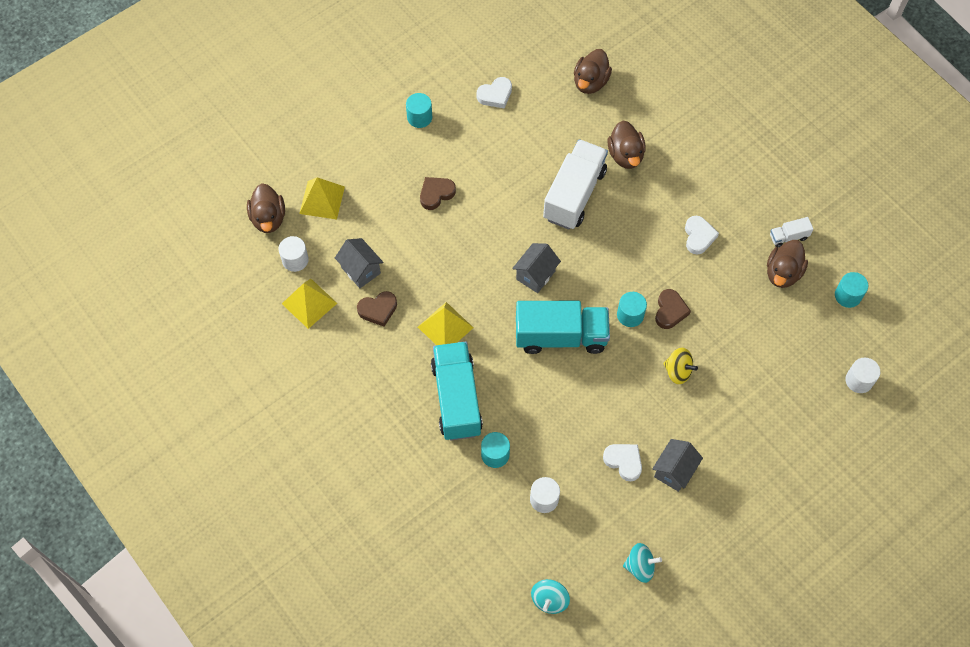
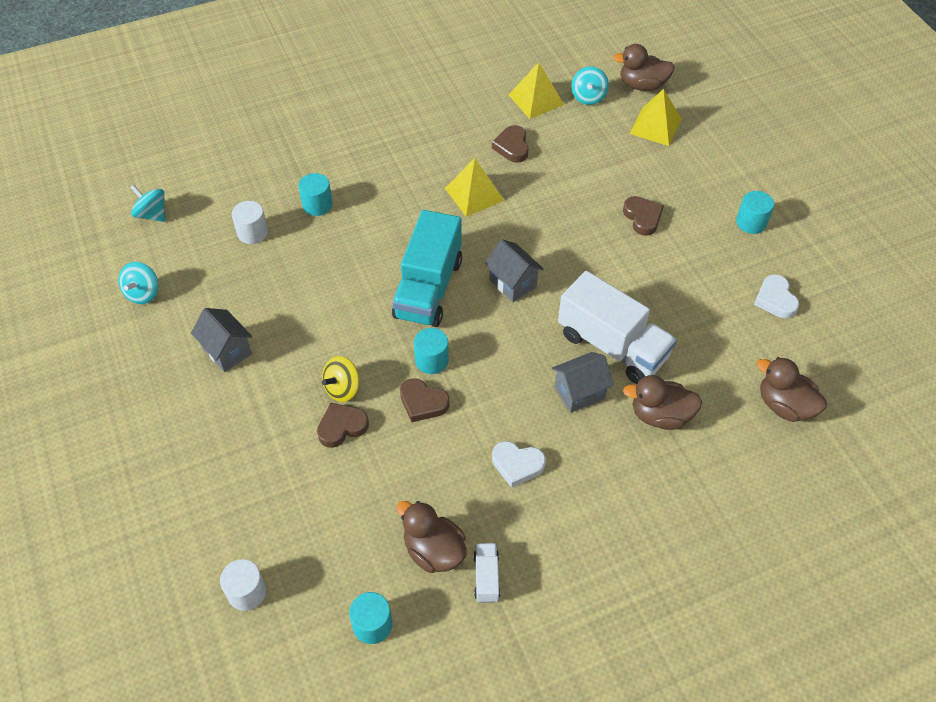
camera: 105 degrees right, 10 degrees down
(295, 260) = (588, 97): white cylinder -> turquoise spinning top
(361, 270) = (562, 141): grey house -> grey house (579, 392)
(456, 398) = (390, 187): turquoise truck -> none
(624, 461) = (259, 308): white heart -> none
(711, 361) = (342, 427): none -> brown heart

